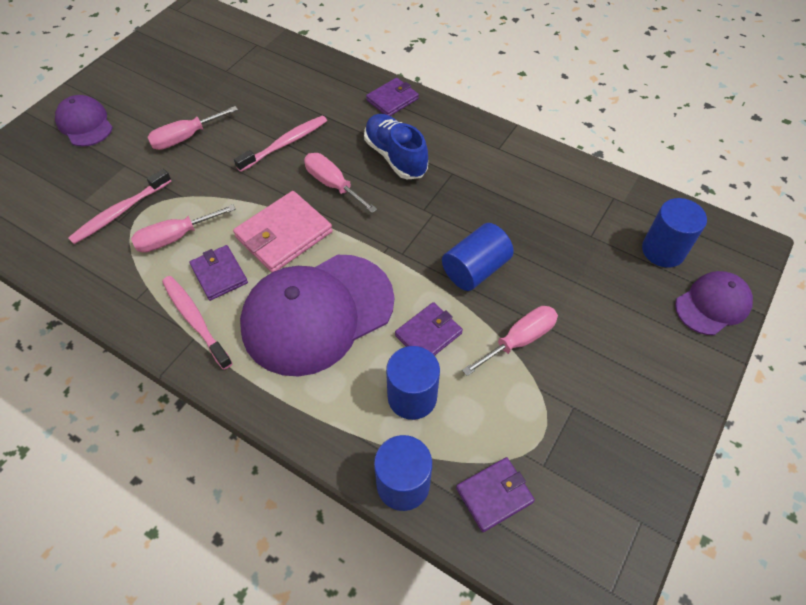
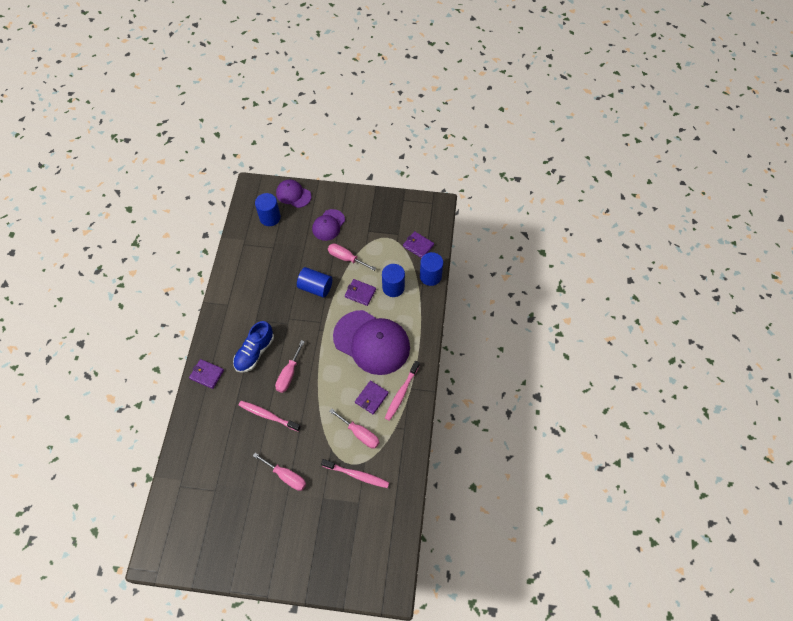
camera: 115 degrees left, 5 degrees up
(85, 124) = (300, 549): purple cap -> purple cap (328, 225)
(284, 235) = (333, 381): pink wallet -> none

